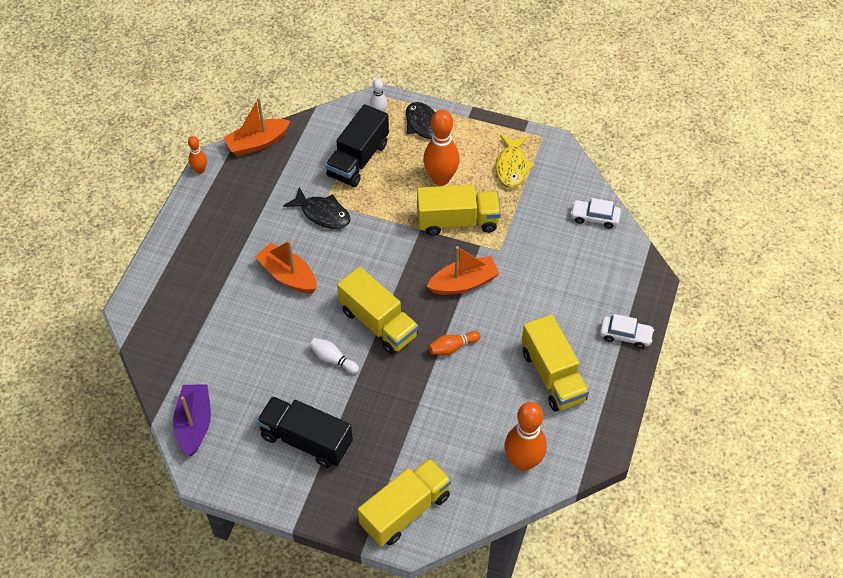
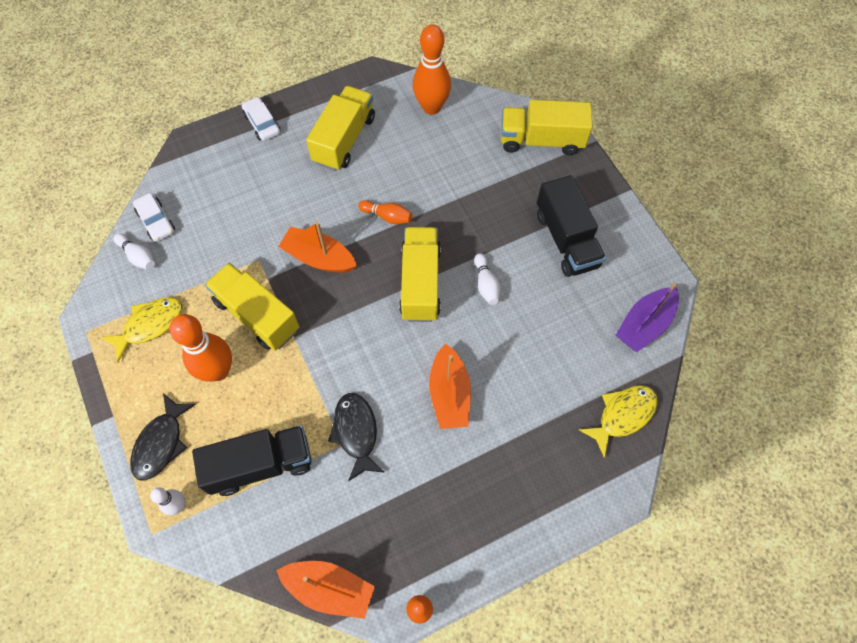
camera: 135 degrees left, 10 degrees up
(163, 351) = (622, 415): none -> yellow fish
(574, 191) = (138, 256): none -> white bowling pin

